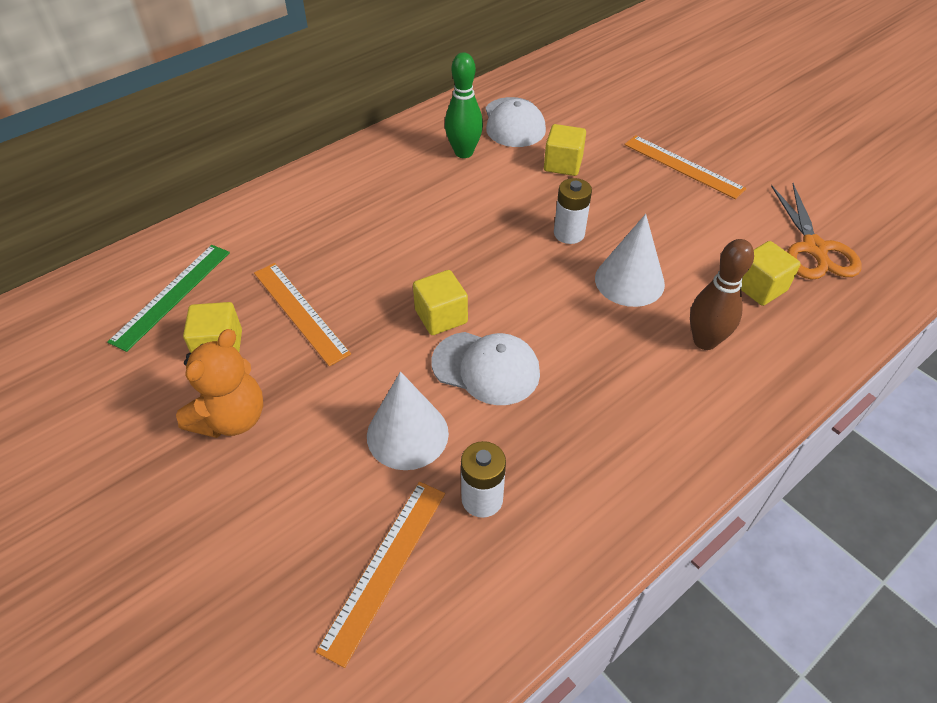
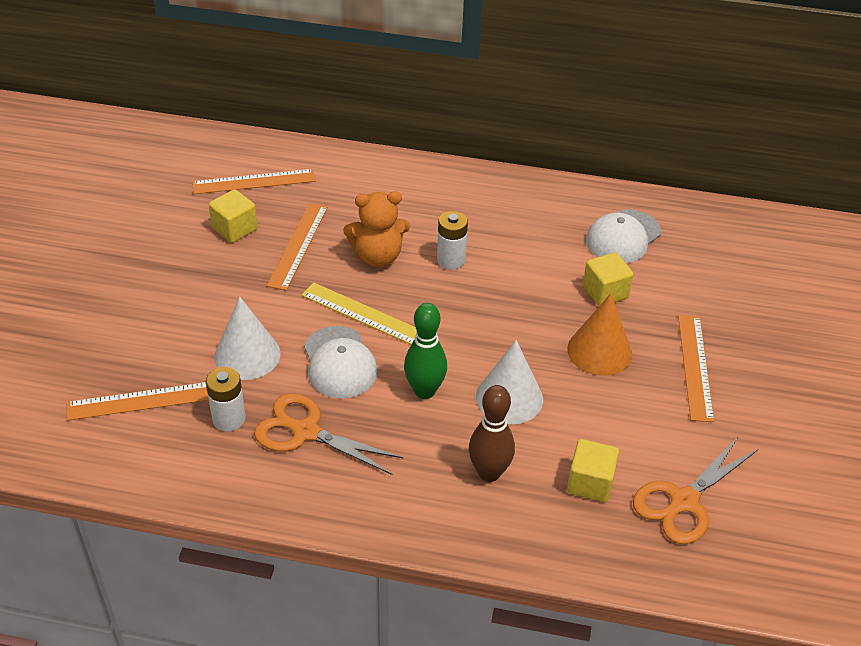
camera: 50 degrees right, 5 degrees down
(172, 295) = (254, 182): green ruler -> orange ruler
(231, 418) = (187, 270): orange teddy bear -> orange teddy bear (378, 256)
(441, 316) = (363, 314): yellow cube -> yellow ruler
(463, 152) = (550, 230): green bowling pin -> green bowling pin (424, 391)
(552, 443) = (305, 431): none -> orange scissors
(569, 233) = (524, 337): white battery -> white battery (451, 260)
(623, 203) = (599, 351): none -> orange cone

